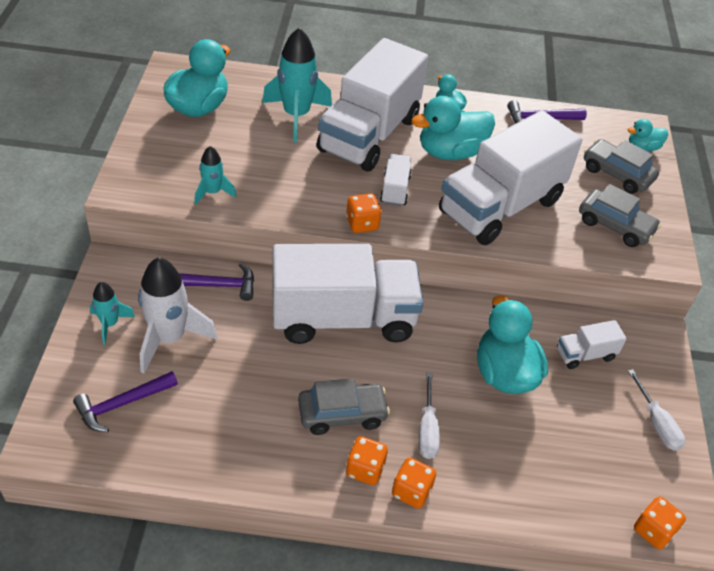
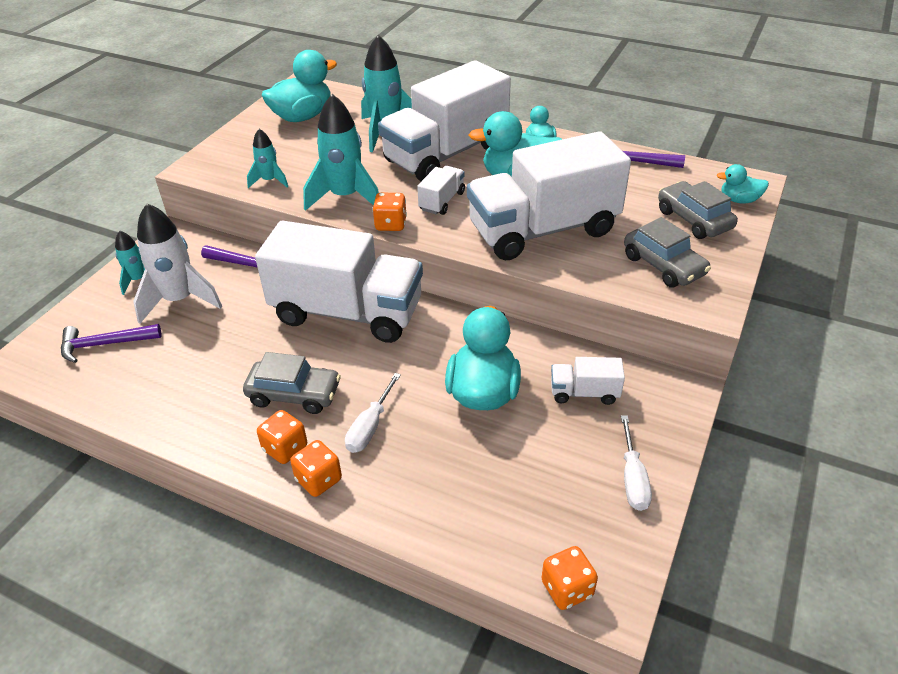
camera: 25 degrees right, 5 degrees down
(301, 200) = (345, 197): none -> turquoise rocket

